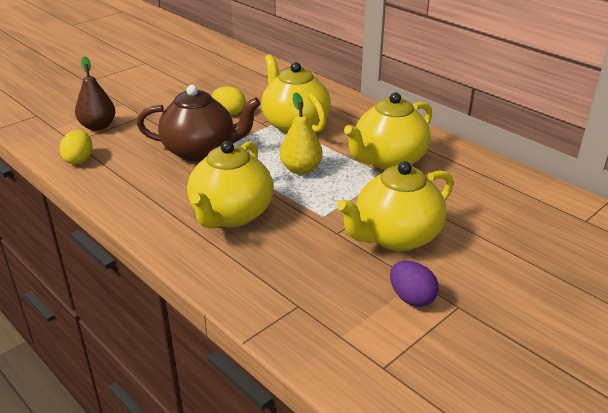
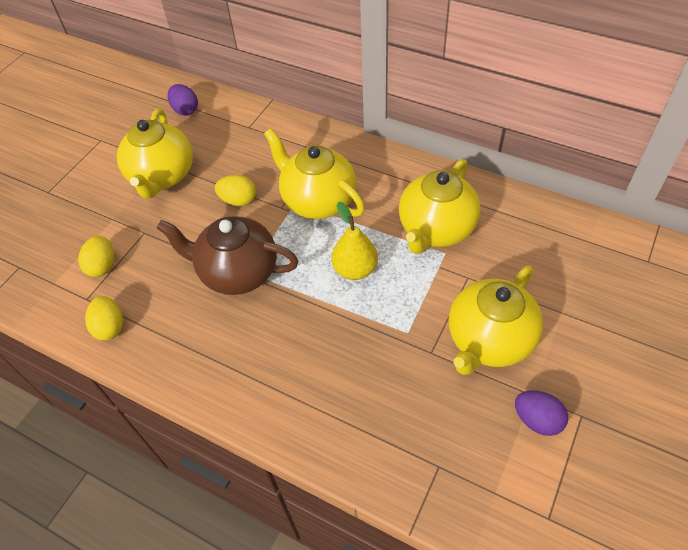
camera: 15 degrees left, 20 degrees up
(98, 126) = (102, 266): brown pear -> yellow egg
(201, 151) = (237, 272): brown teapot -> brown teapot turned 150 degrees counterclockwise
(221, 58) = (185, 110): none -> purple egg
(231, 215) = (316, 361): yellow teapot -> yellow teapot (162, 177)

